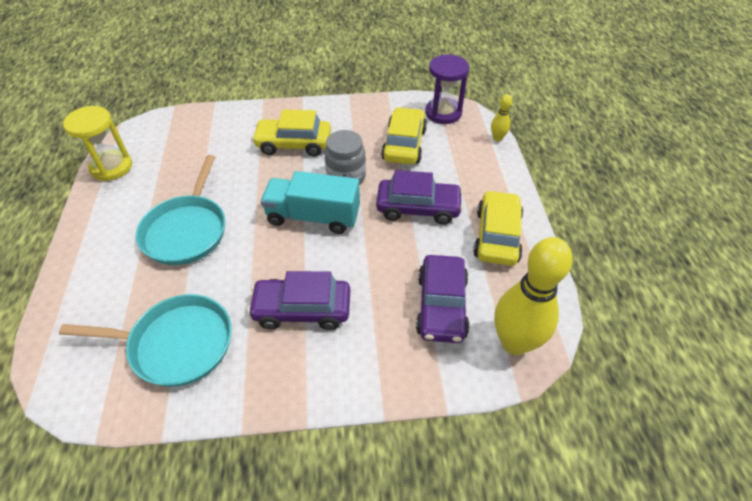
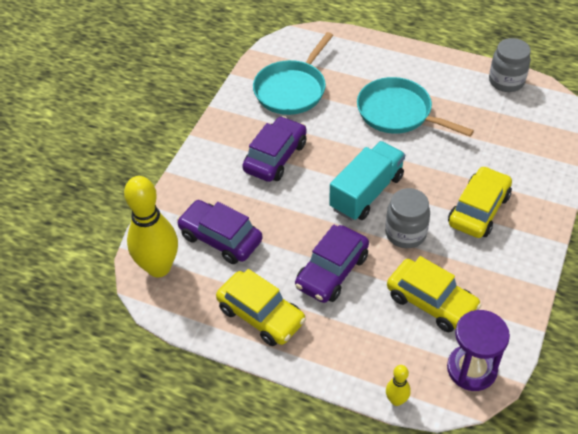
camera: 120 degrees right, 0 degrees up
(111, 167) = (506, 81): yellow hourglass -> grey jar

